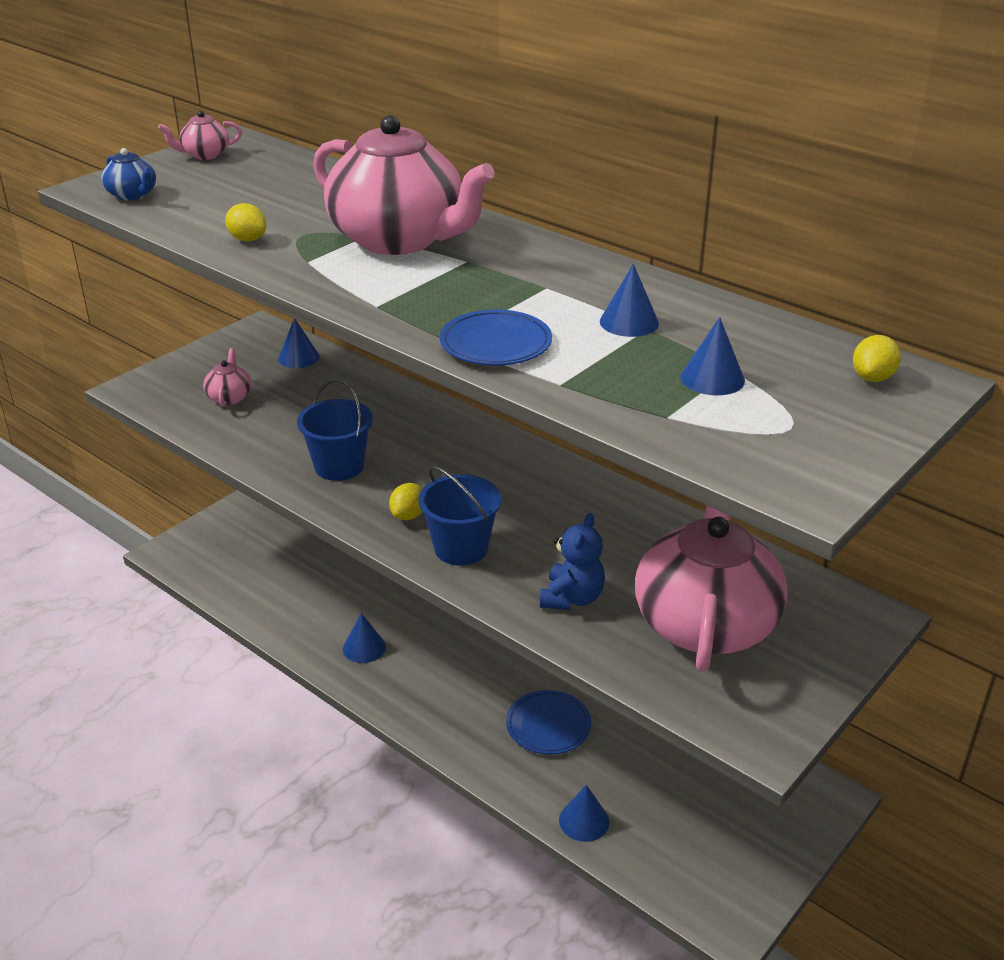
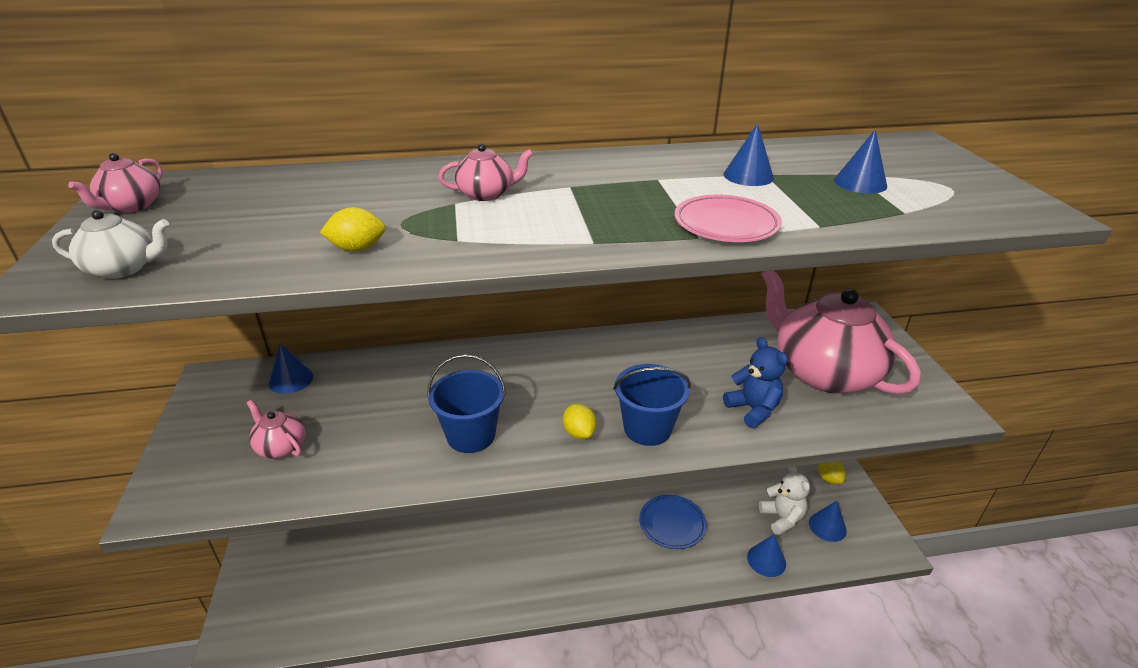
camera: 50 degrees left, 0 degrees up
(132, 195) = (123, 268): blue teapot -> white teapot
(364, 647) = (502, 575): blue cone -> blue cone (827, 526)
(399, 239) = (486, 194): pink teapot -> pink teapot, size x0.41
(495, 344) = (726, 224): blue plate -> pink plate
(660, 808) = (782, 518): none -> white teddy bear
(872, 378) = (901, 149): yellow lemon -> yellow lemon (828, 478)

